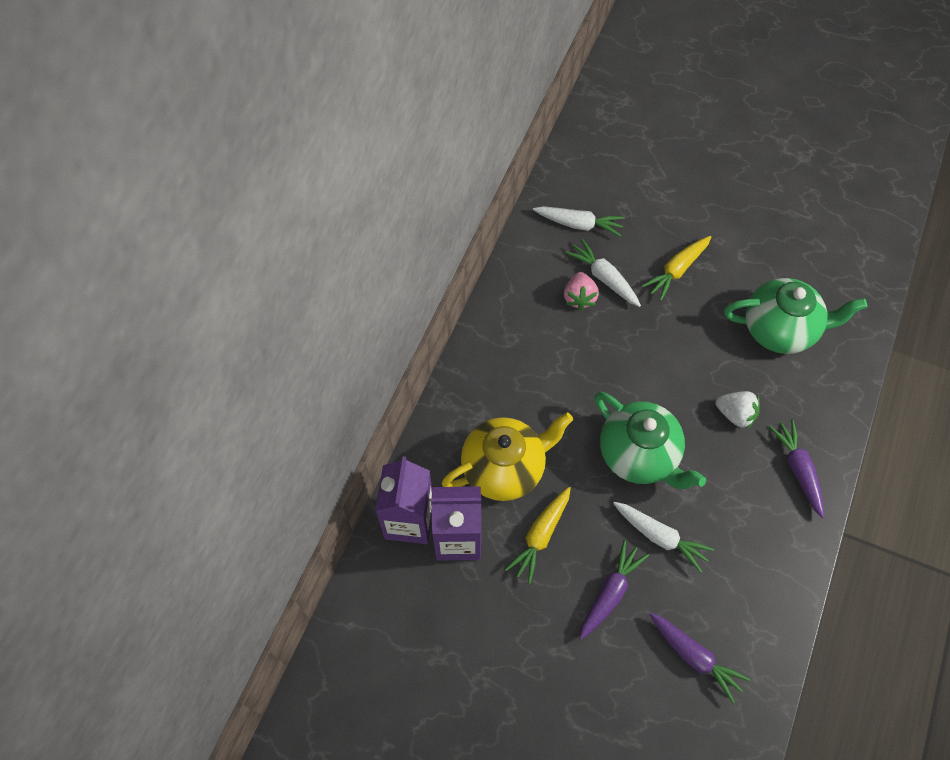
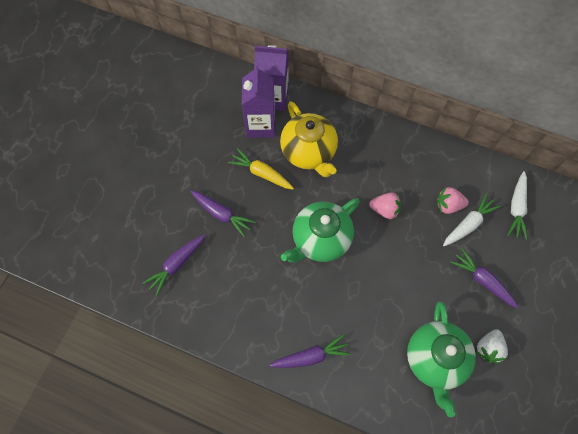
camera: 90 degrees right, 5 degrees up
(589, 372) = (385, 209): none -> pink strawberry
(660, 537) = (259, 249): white carrot -> none
(676, 270) = (482, 280): yellow carrot -> purple carrot
(735, 414) = (355, 313): white strawberry -> white strawberry (488, 348)

